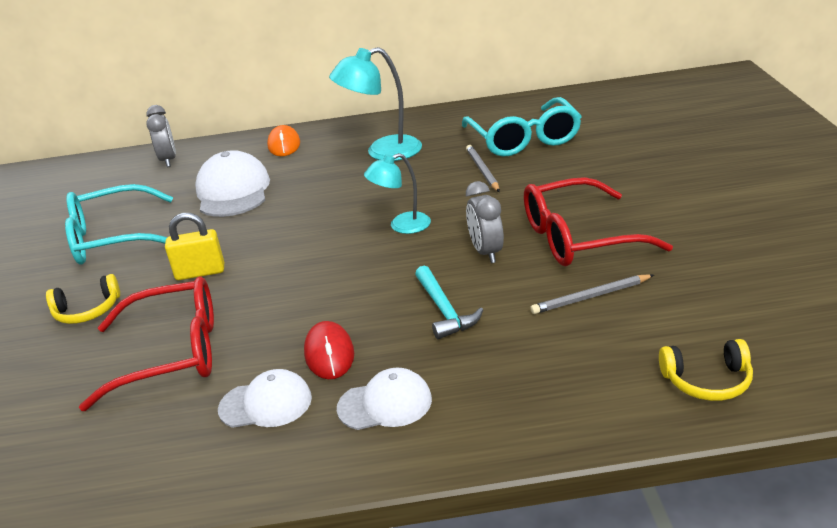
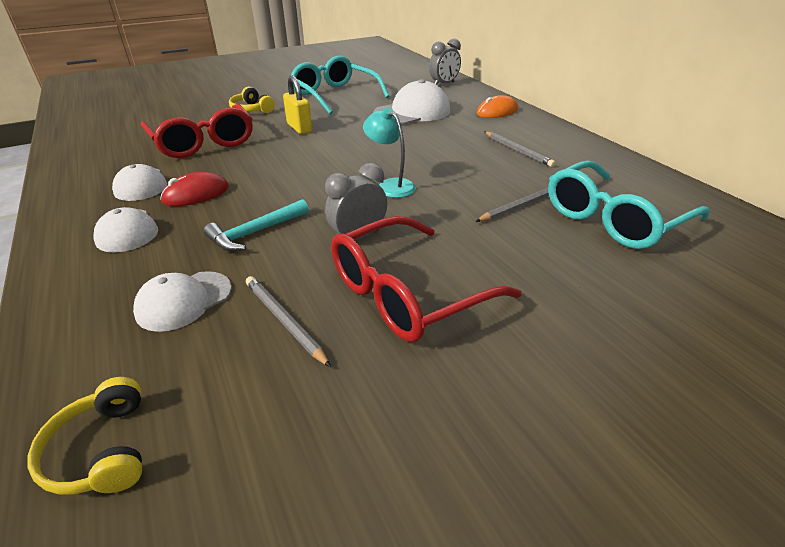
camera: 65 degrees right, 5 degrees up
(383, 152) = (517, 150): turquoise lamp -> grey pencil
(541, 352) = (184, 301): none -> white cap
(578, 238) = (407, 293): red glasses -> red glasses turned 90 degrees counterclockwise

